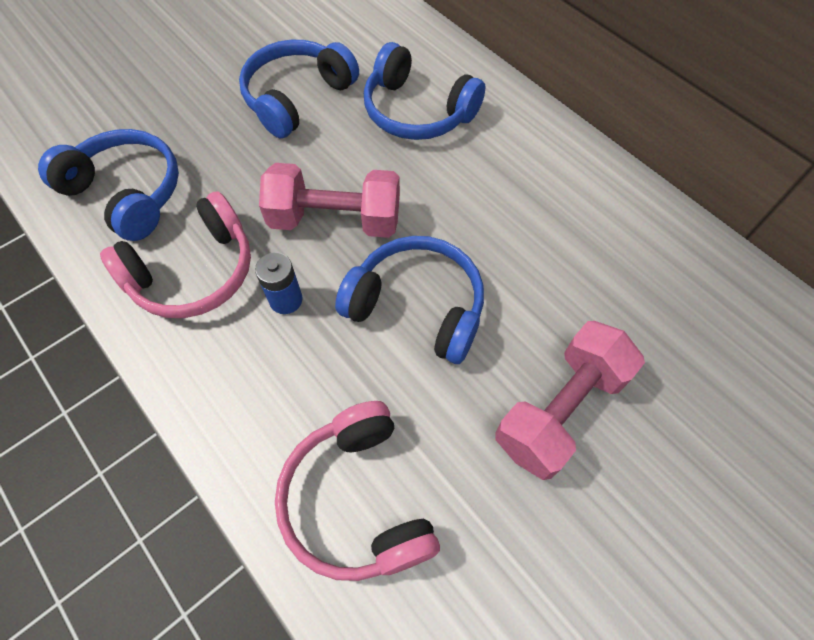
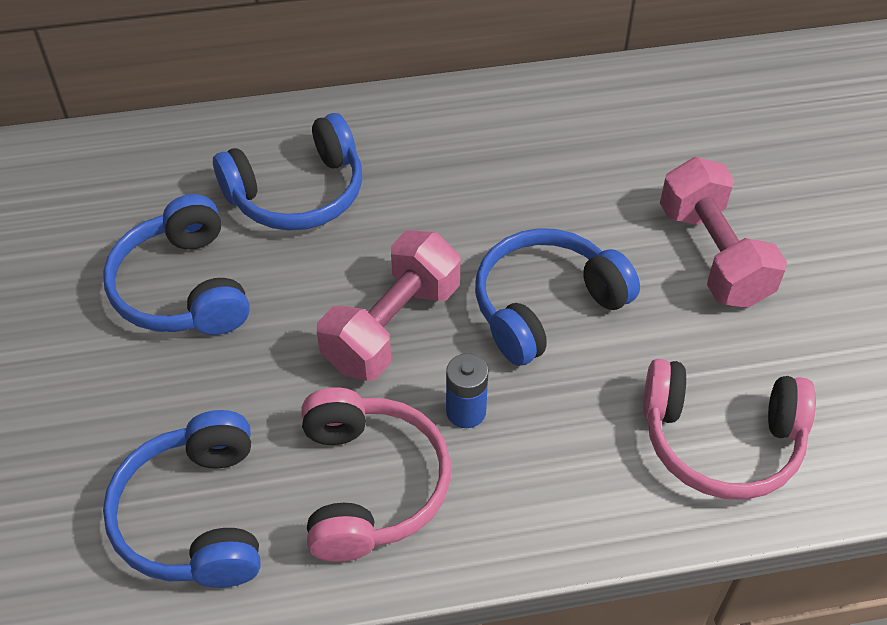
camera: 60 degrees left, 10 degrees down
(127, 193) = (195, 516): blue headphones -> blue headphones turned 75 degrees counterclockwise

